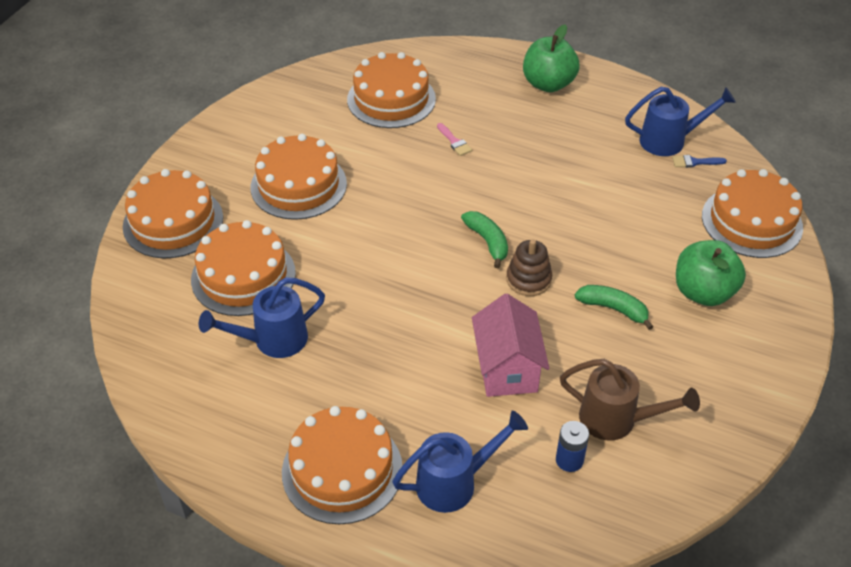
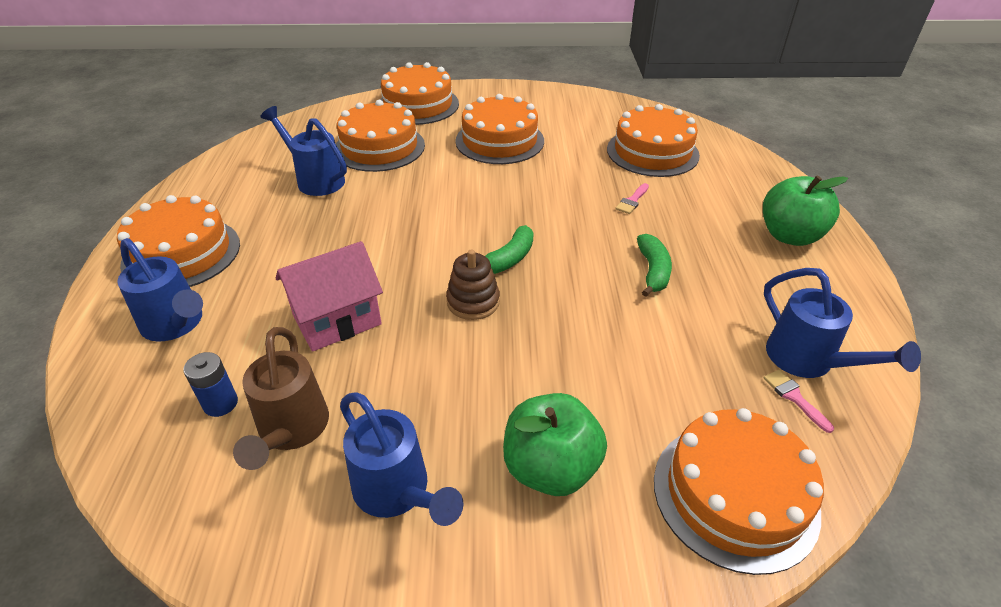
camera: 65 degrees right, 5 degrees down
(613, 309) = (468, 383): green banana -> green banana (653, 271)
(692, 373) = (397, 491): none -> blue watering can
(694, 162) = (794, 397): blue brush -> pink brush

